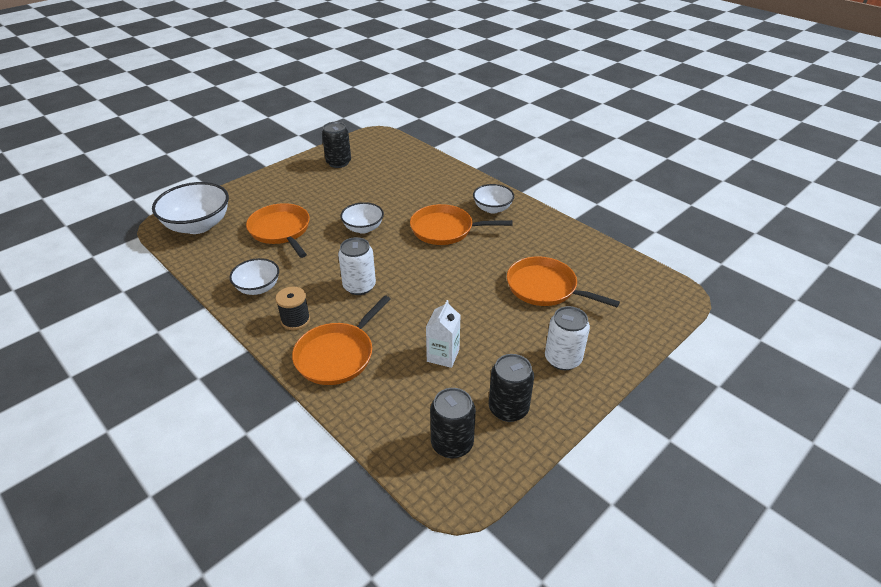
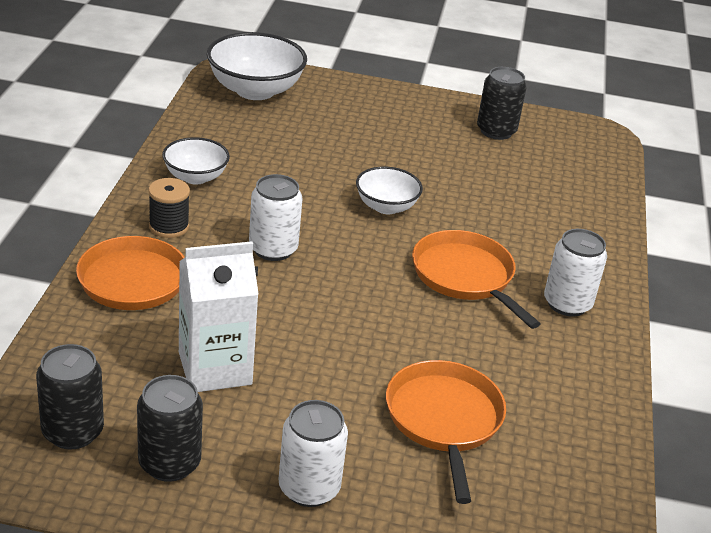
camera: 50 degrees right, 5 degrees down
(281, 230) = (310, 148): orange pan -> none
(443, 355) = (215, 368): white carton -> white carton, size x1.57
(492, 208) = (567, 303): white bowl -> white can

